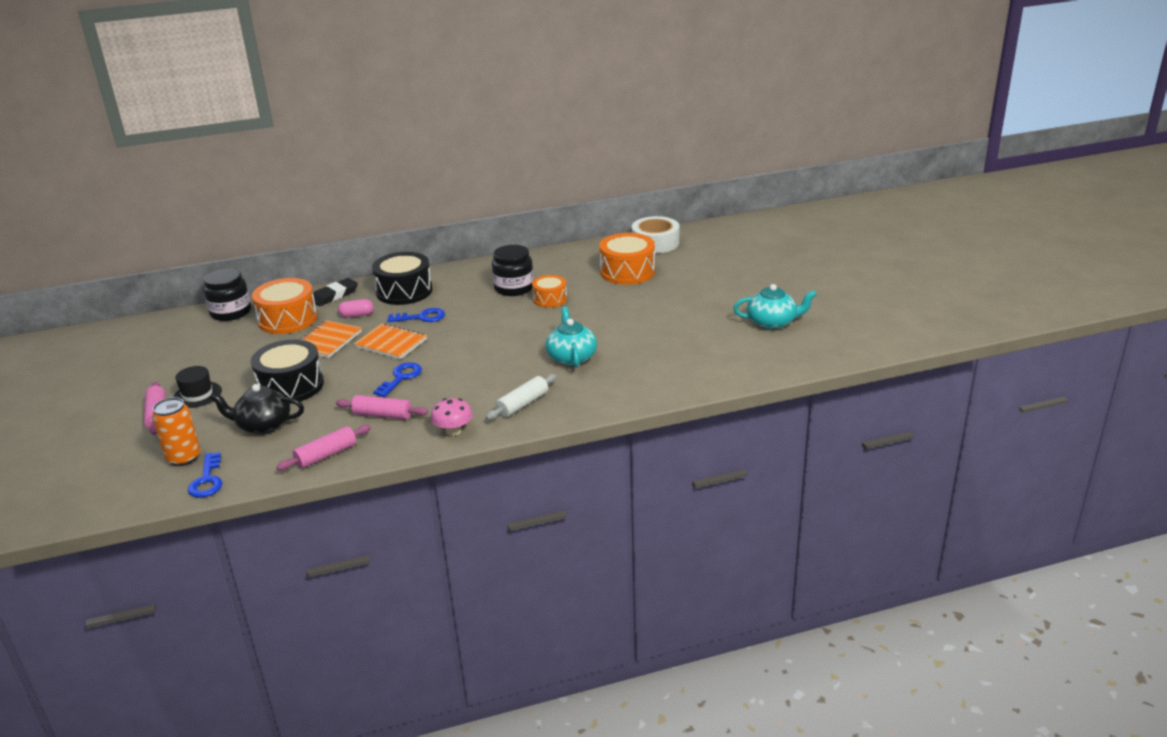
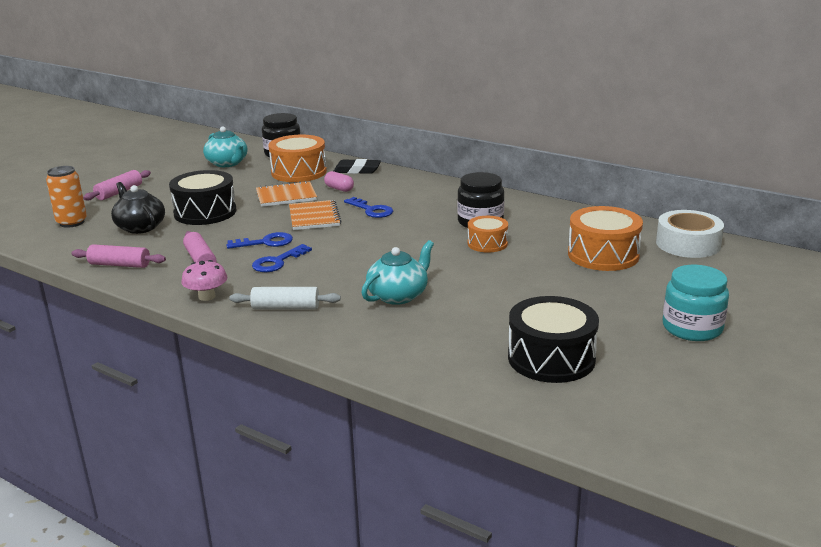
camera: 50 degrees right, 5 degrees down
(197, 395) = (159, 191): black hat -> none
(207, 480) = (49, 241): blue key -> blue key (277, 262)
(404, 291) = (402, 188): black drum -> black drum (551, 358)
(746, 288) = (692, 328): none -> turquoise jar
(772, 322) = (645, 375): turquoise teapot -> turquoise teapot (227, 163)

